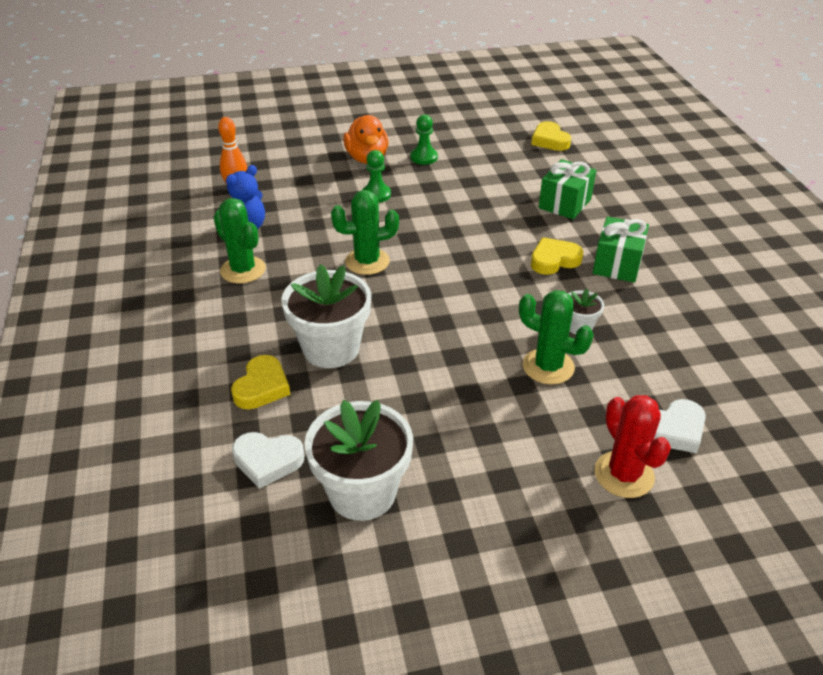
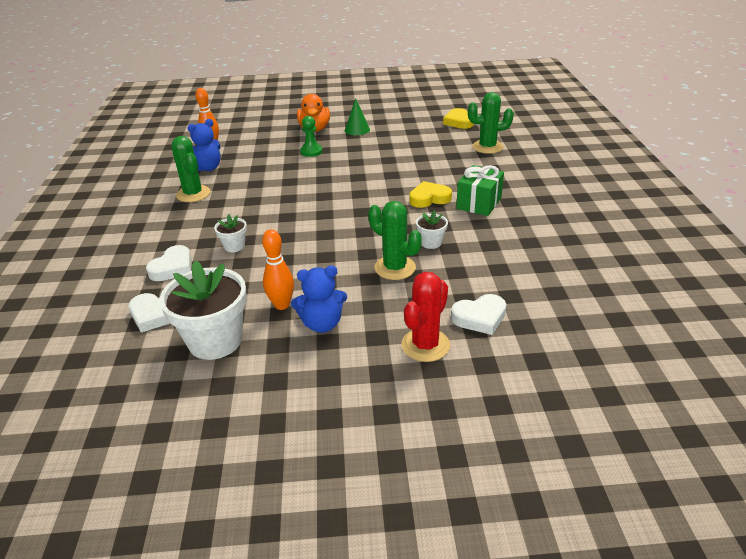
camera: 10 degrees right, 5 degrees down
(262, 387) = (173, 267): yellow heart -> white heart
(331, 348) = (234, 246): white flower pot -> white flower pot, size x0.48
(367, 262) = (286, 193): green cactus -> green cactus (487, 147)
(424, 157) = (357, 130): green pawn -> green cone
(427, 432) = (282, 305): none -> orange bowling pin
(488, 456) = (322, 324): none -> blue teddy bear
(565, 203) = (453, 162): green gift -> none
(624, 474) = (425, 345): red cactus -> red cactus turned 45 degrees clockwise

